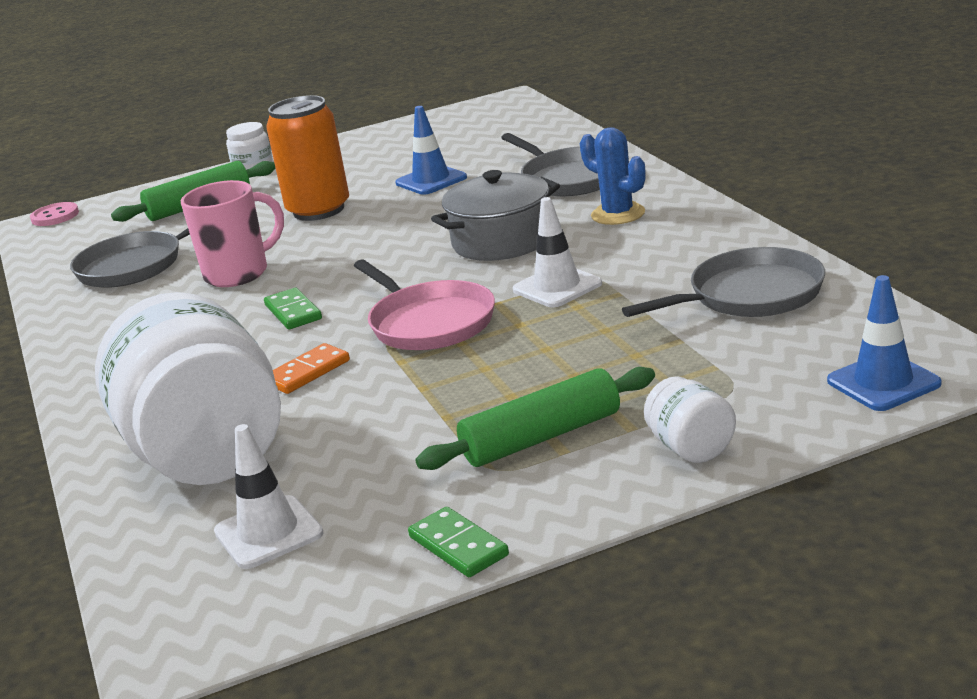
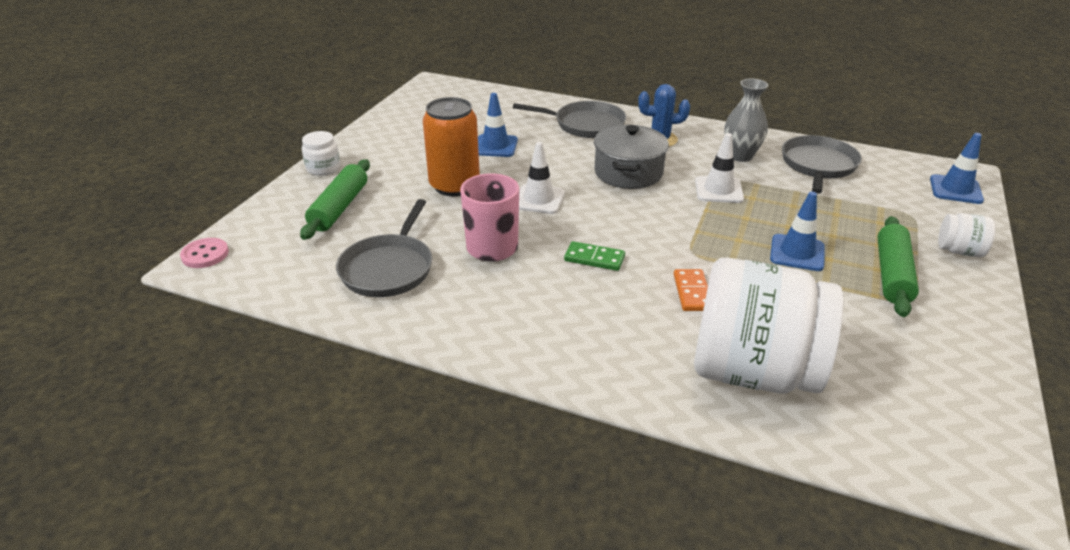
camera: 50 degrees left, 10 degrees up
(268, 533) = (892, 396): white traffic cone -> white traffic cone (539, 199)
(429, 323) = (695, 234): pink pan -> none
(458, 546) = (985, 349): green domino -> none
(489, 377) = (797, 253): none -> blue traffic cone
(672, 257) = (740, 156): none -> grey vase

